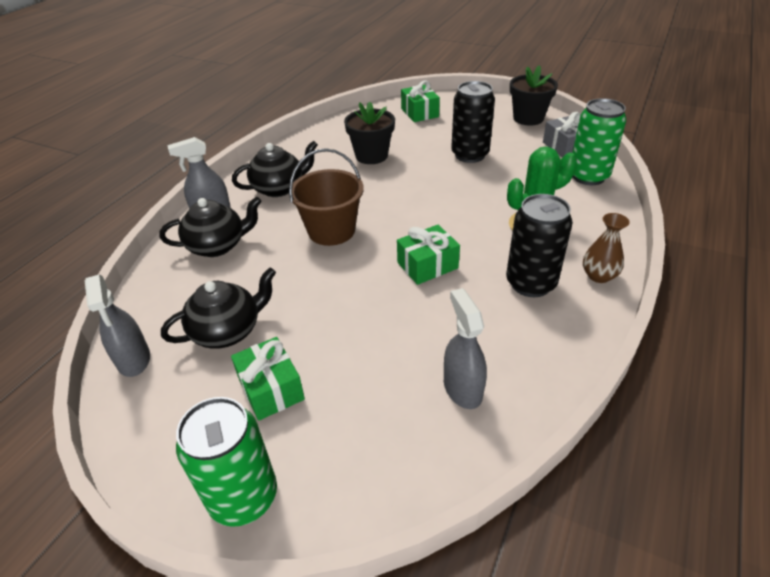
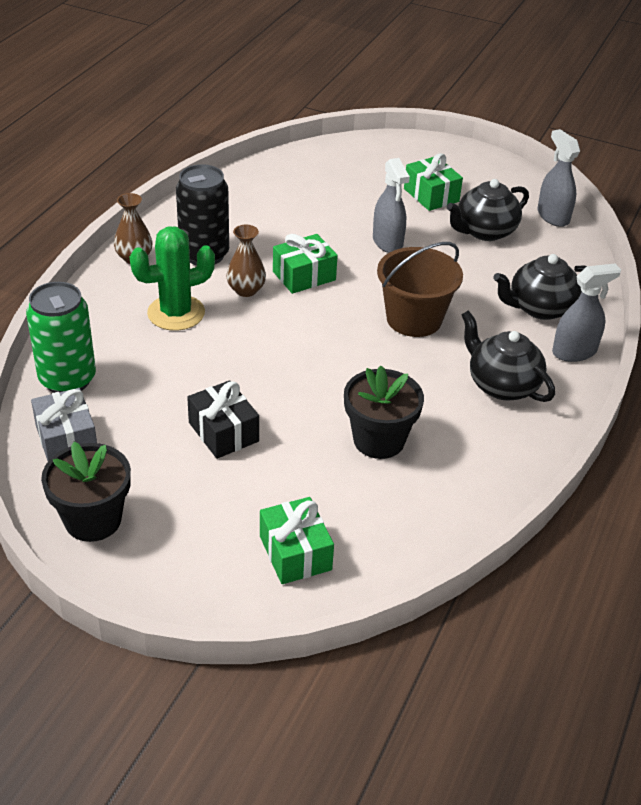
camera: 175 degrees right, 0 degrees up
(243, 497) = (428, 150): green can -> none
(279, 188) = (502, 385): black teapot -> black teapot turned 75 degrees clockwise
(462, 388) = (285, 189): grey spray bottle -> grey spray bottle (387, 242)
(470, 155) = (223, 432): black can -> black gift
(479, 248) = (246, 290): none -> brown vase

